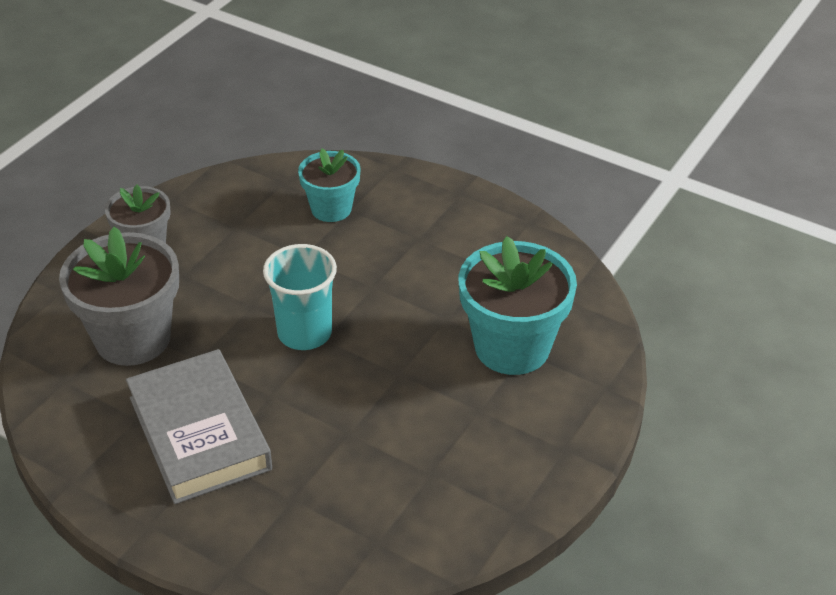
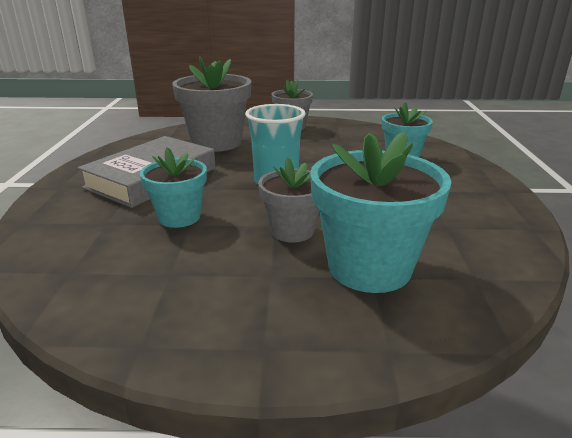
camera: 60 degrees right, 15 degrees down
(326, 437) = (179, 217): none -> turquoise flower pot
(420, 366) = (292, 231): none -> grey flower pot

